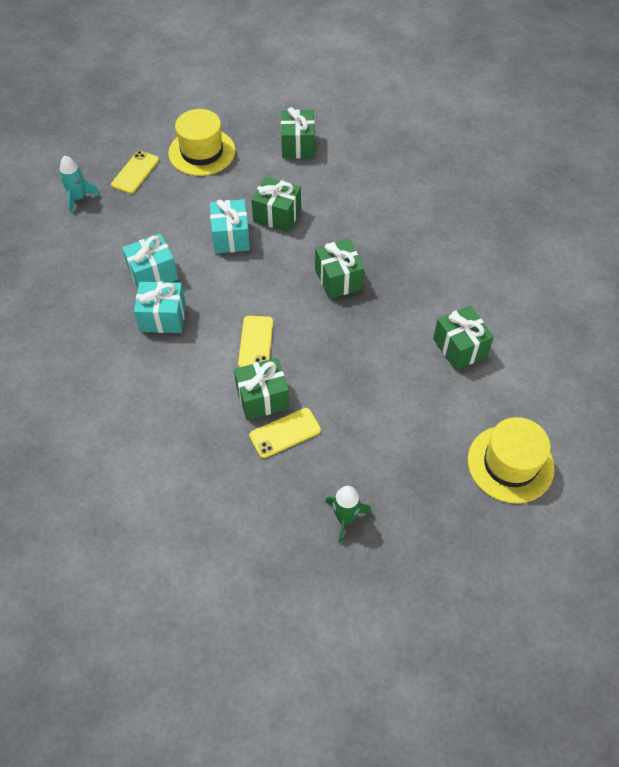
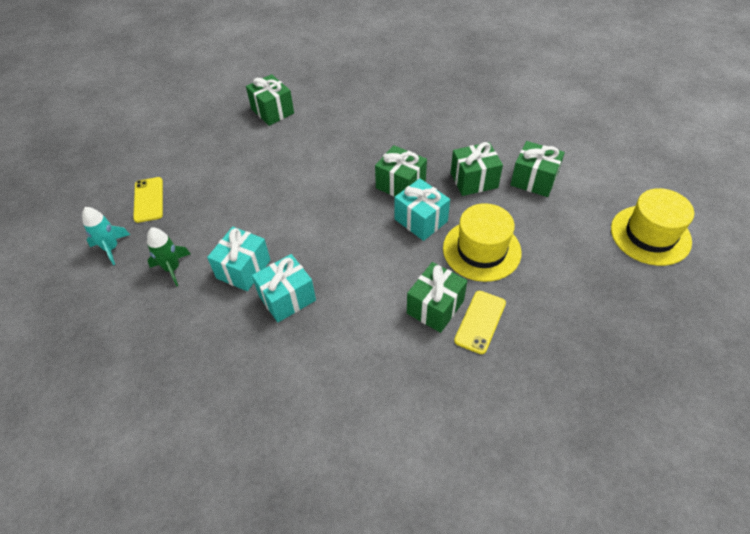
camera: 35 degrees left, 5 degrees down
(202, 152) = (195, 154): yellow hat -> yellow hat (481, 250)
(231, 237) = (284, 203): turquoise gift -> turquoise gift (421, 220)
(256, 343) = (386, 269): yellow phone -> none
(277, 215) = (306, 167): green gift -> green gift (474, 180)
(345, 518) = (592, 354): green rocket -> green rocket (172, 268)

